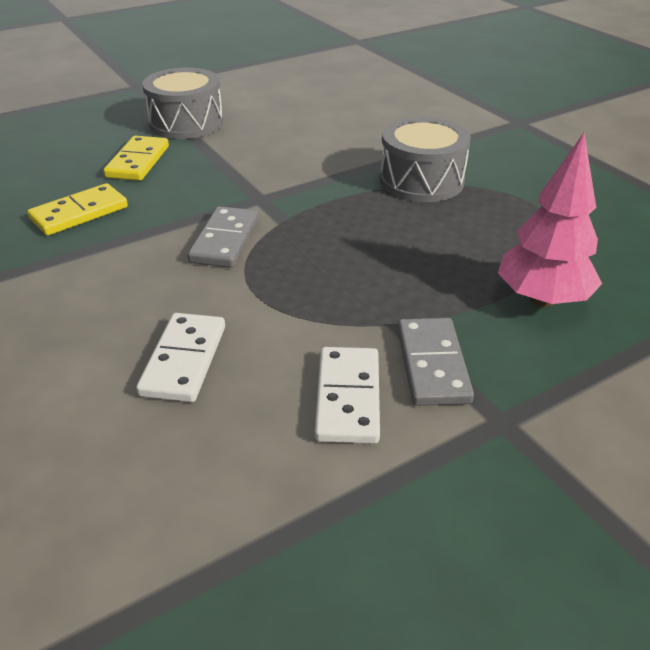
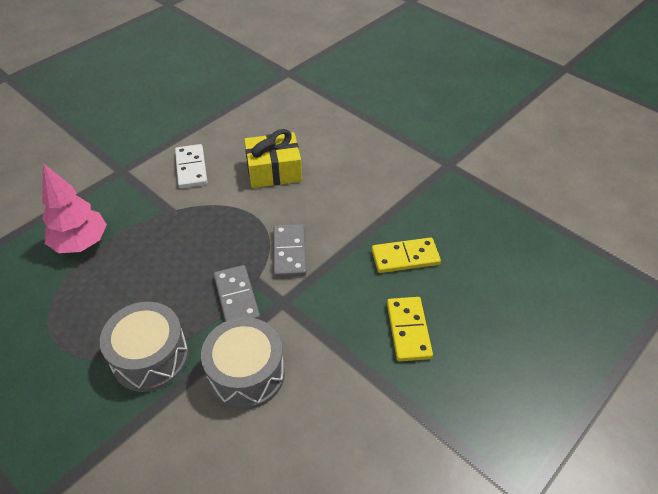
camera: 165 degrees right, 10 degrees up
(79, 213) = (405, 257): yellow domino -> yellow domino turned 45 degrees clockwise
(184, 360) = (274, 171): white domino -> yellow gift
(186, 123) = (408, 414): grey drum -> grey drum (246, 374)
(432, 364) = (151, 191): grey domino -> grey domino (237, 298)

